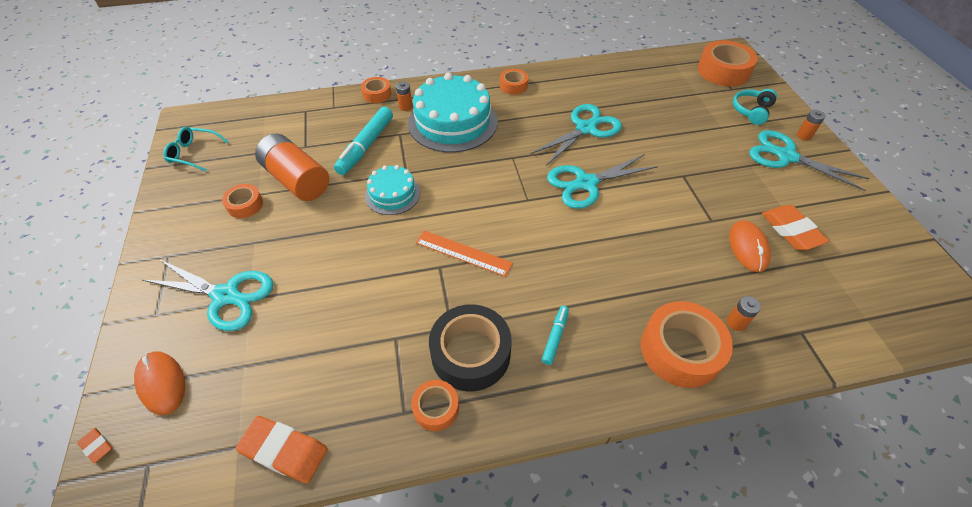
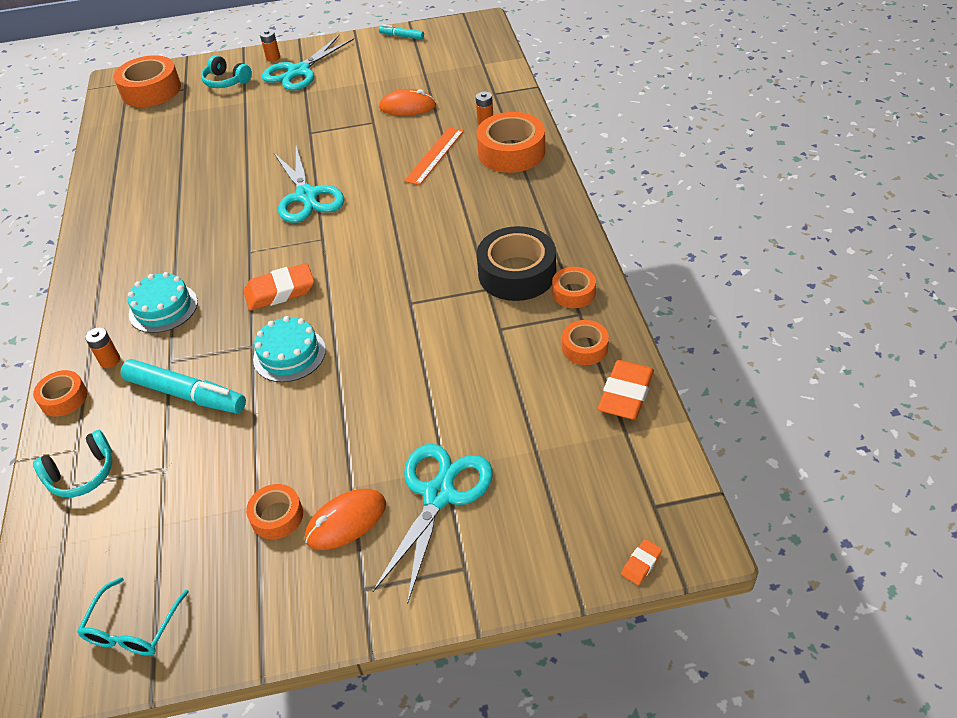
camera: 85 degrees left, 5 degrees down
(161, 383) = (561, 525): orange mouse -> orange mouse (346, 521)
(297, 180) = (238, 463): orange battery -> none
(313, 113) = (82, 474): none -> turquoise headphones
(452, 122) = (163, 308): turquoise cake -> turquoise cake, size x0.54
(463, 253) = (393, 285): orange ruler -> orange ruler (434, 155)
(513, 86) = (106, 253): orange tape -> orange tape (584, 348)
(555, 337) = (499, 220): turquoise marker -> turquoise marker (401, 36)
(585, 129) = (216, 193): turquoise scissors -> none
(791, 230) = (391, 82): orange eraser -> orange eraser (280, 291)

